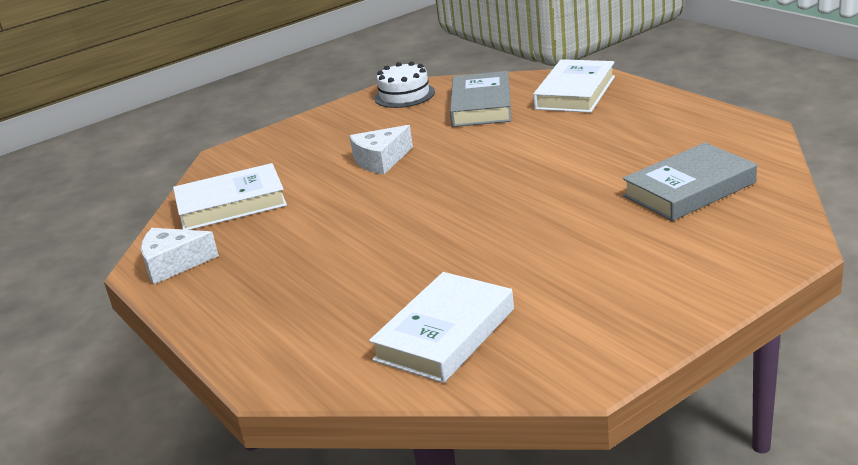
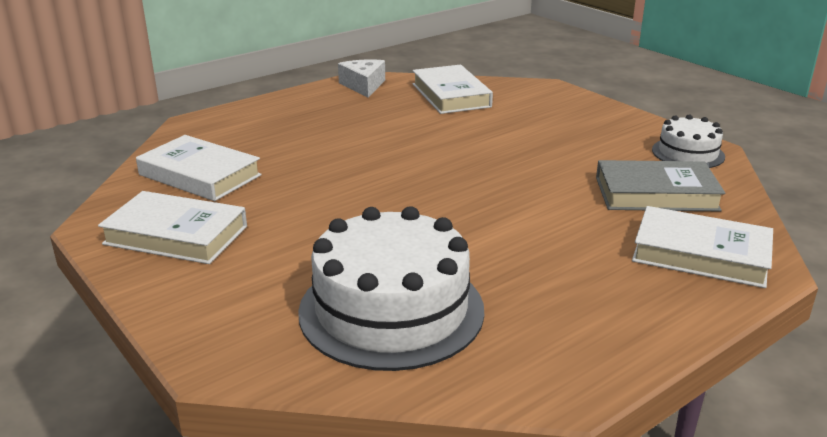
camera: 85 degrees right, 0 degrees up
(381, 160) = (519, 146): white cheese -> none
(595, 316) = (176, 235): none -> white book
(689, 189) = (391, 310): grey book -> white cake

